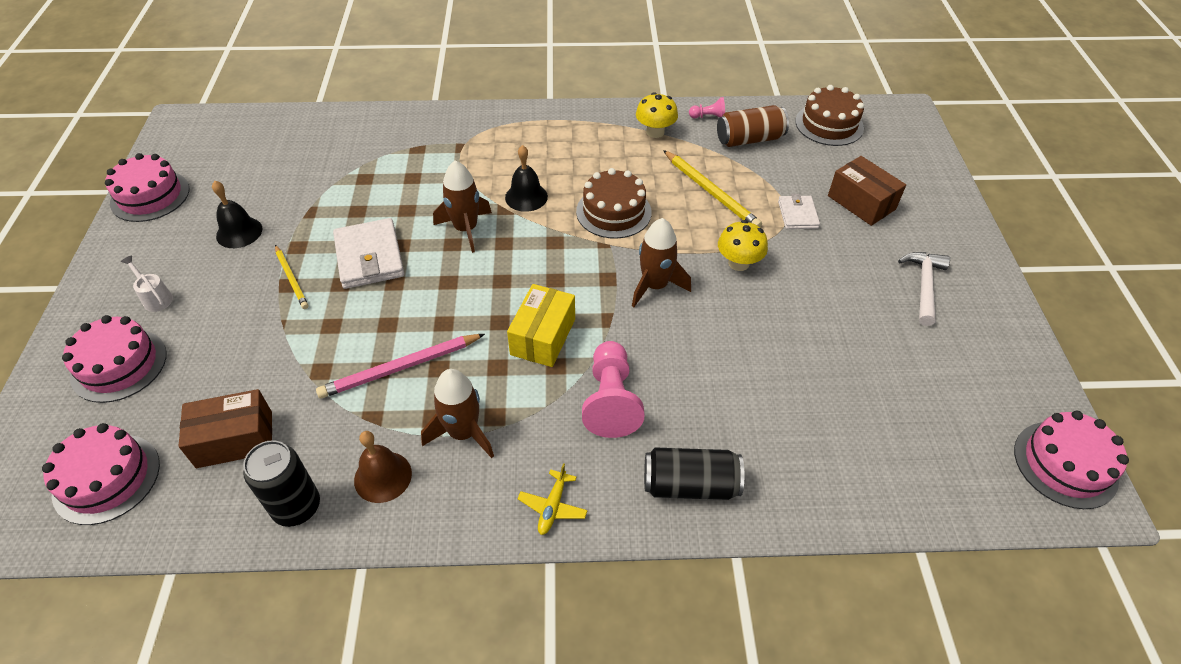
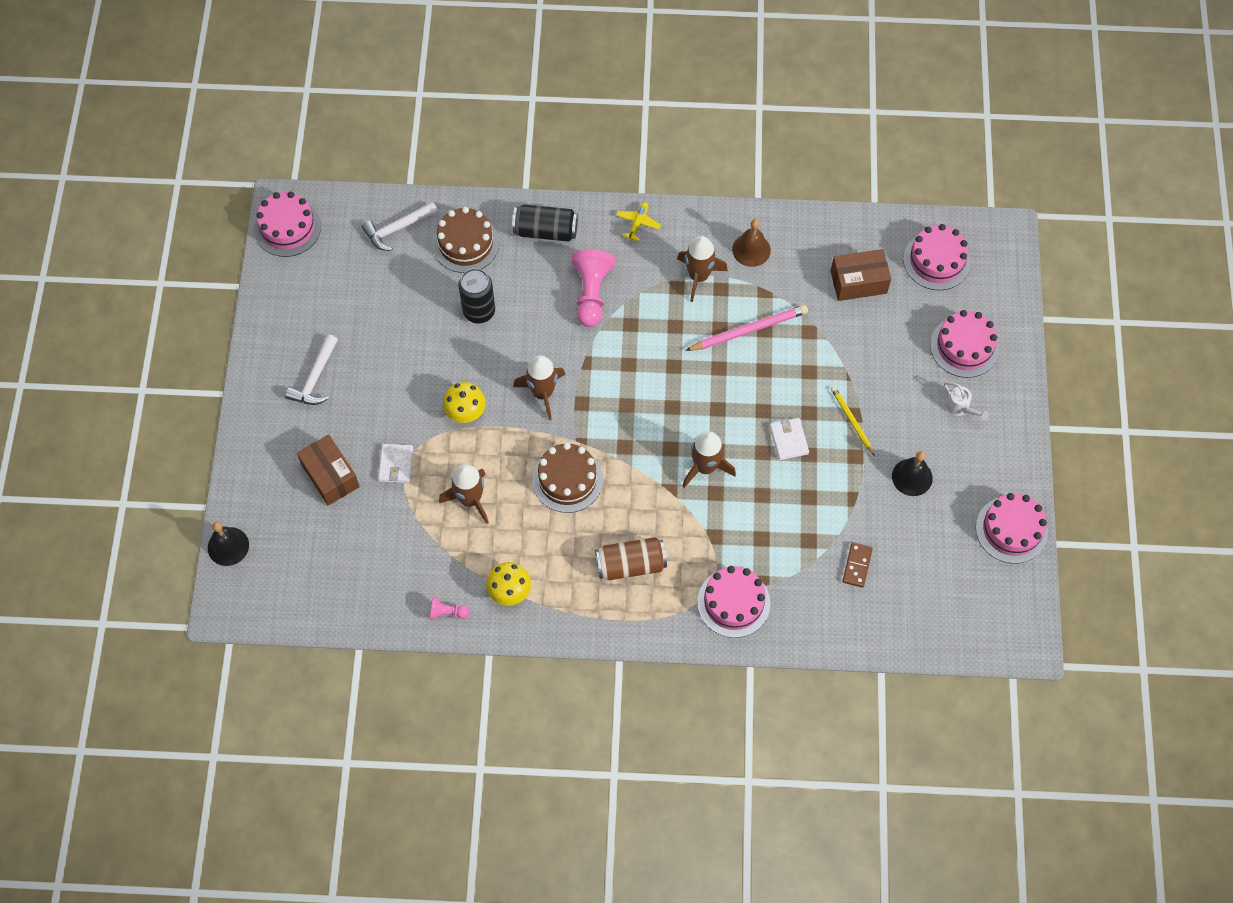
camera: 175 degrees left, 15 degrees up
(297, 507) = (804, 234): black can -> black can (479, 311)
(320, 163) = (857, 565): none -> brown domino
(369, 257) = (789, 440): white wallet -> white wallet, size x0.59
(445, 134) = (733, 602): none -> pink cake
(526, 197) = (649, 504): black bell -> black bell (228, 546)
(543, 337) = (639, 350): yellow box -> none
(711, 192) = (470, 499): yellow pencil -> brown rocket
(749, 139) = (412, 573): brown can -> brown can (631, 565)
(829, 124) = (320, 591): brown cake -> brown cake (466, 243)
(907, 473) = (397, 229): none -> white hammer

